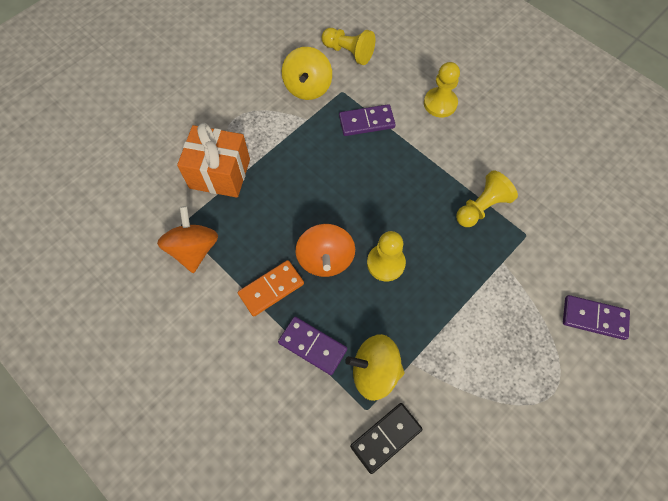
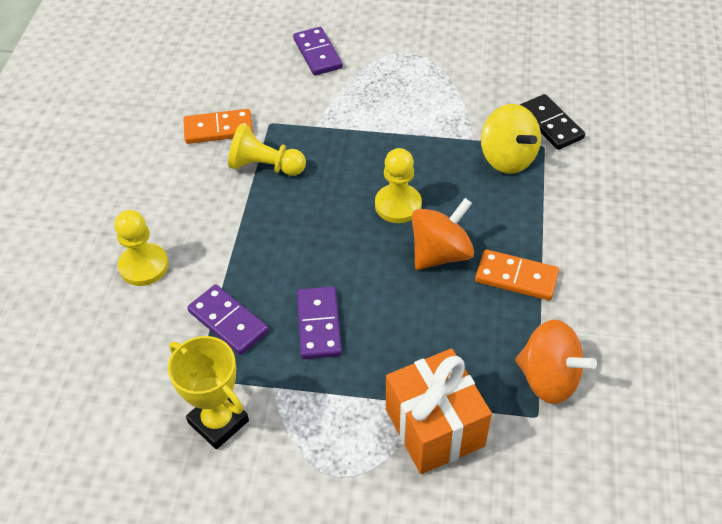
camera: 125 degrees left, 15 degrees down
(194, 249) = (548, 378): orange spinning top -> orange spinning top turned 105 degrees counterclockwise
(307, 87) = (218, 422): yellow spinning top -> yellow trophy
(312, 346) = (533, 211): purple domino -> purple domino (318, 324)
(348, 52) = (117, 413): yellow pawn -> none
(386, 437) = (550, 124): black domino -> black domino turned 45 degrees clockwise
(541, 200) = (218, 129): none -> orange domino

